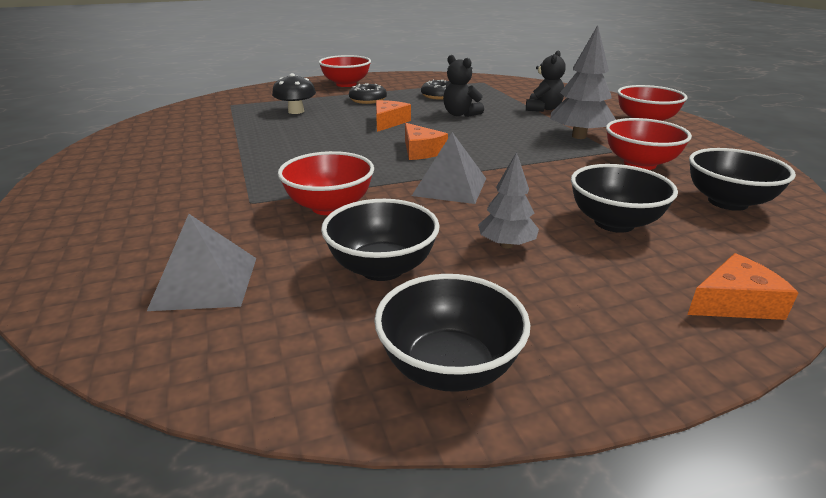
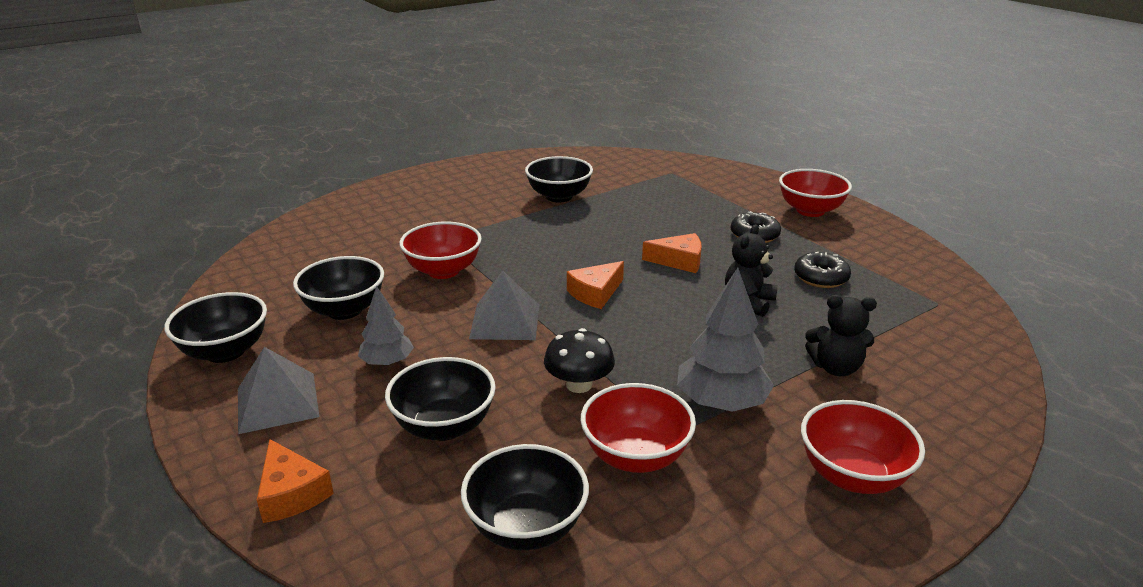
camera: 75 degrees right, 0 degrees up
(205, 282) = (324, 253): grey pyramid -> grey pyramid (277, 402)
(219, 144) = (559, 196): none -> black bowl
(296, 111) = (677, 206): black mushroom -> black mushroom (579, 385)

